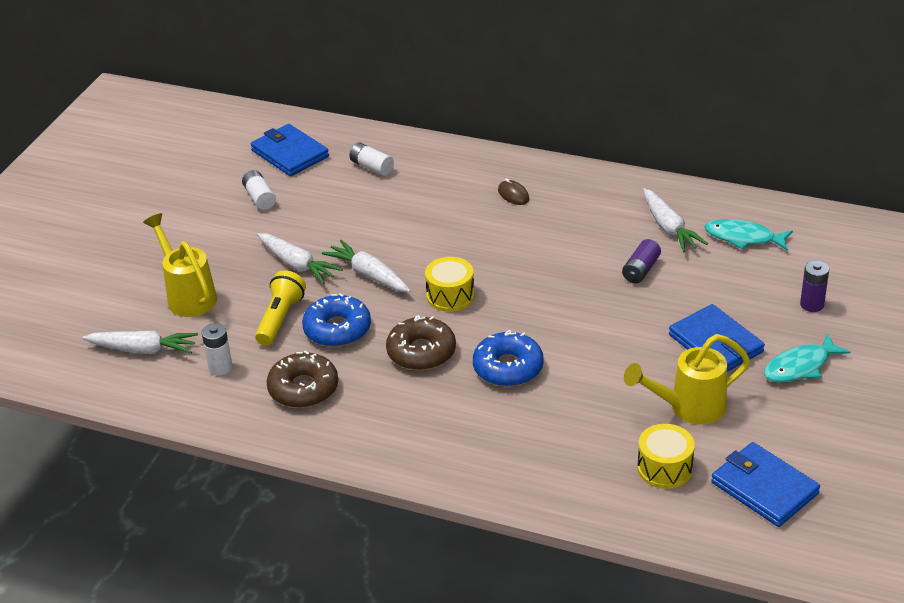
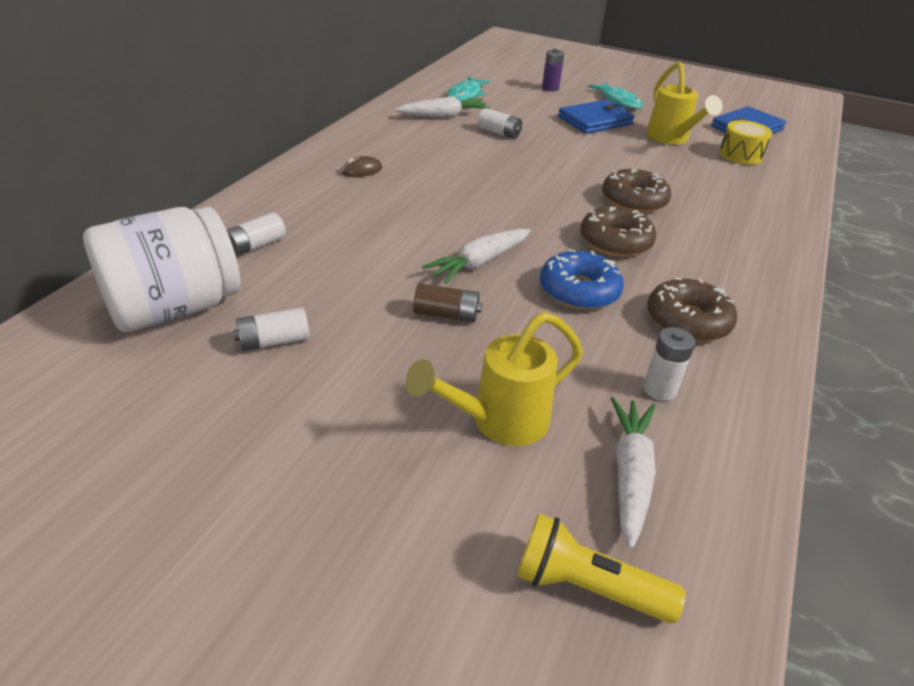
camera: 90 degrees left, 0 degrees up
(280, 318) = (557, 333): yellow flashlight -> yellow flashlight (586, 586)
(290, 153) = (174, 308): blue wallet -> white jar
(297, 264) = (446, 314): white carrot -> brown battery
(450, 296) = (524, 218): yellow drum -> none
(508, 368) = (634, 200): blue donut -> brown donut
(641, 270) = (499, 133): purple battery -> white battery

